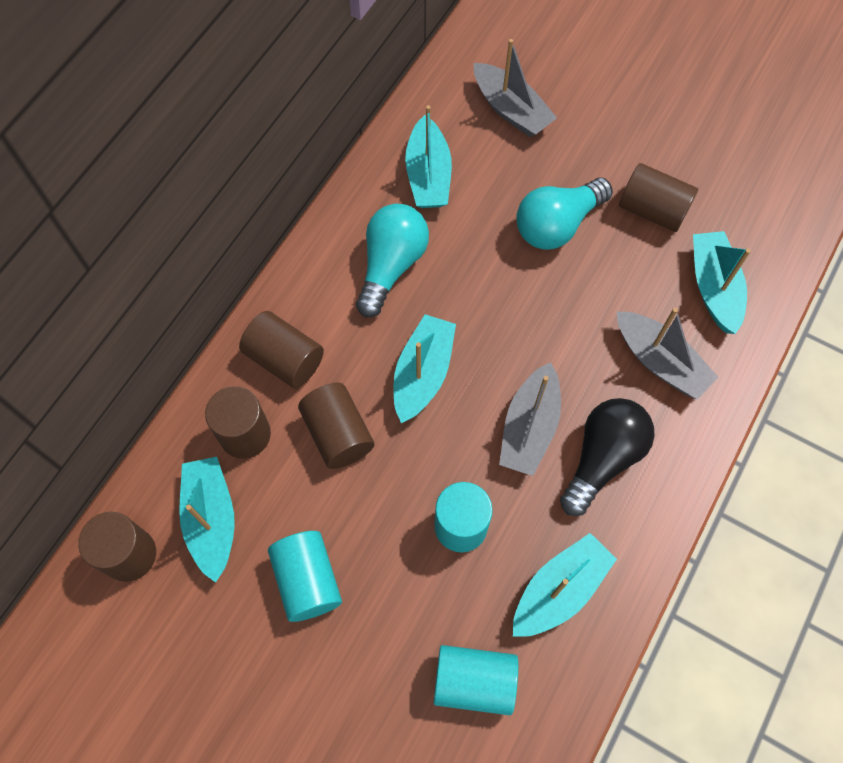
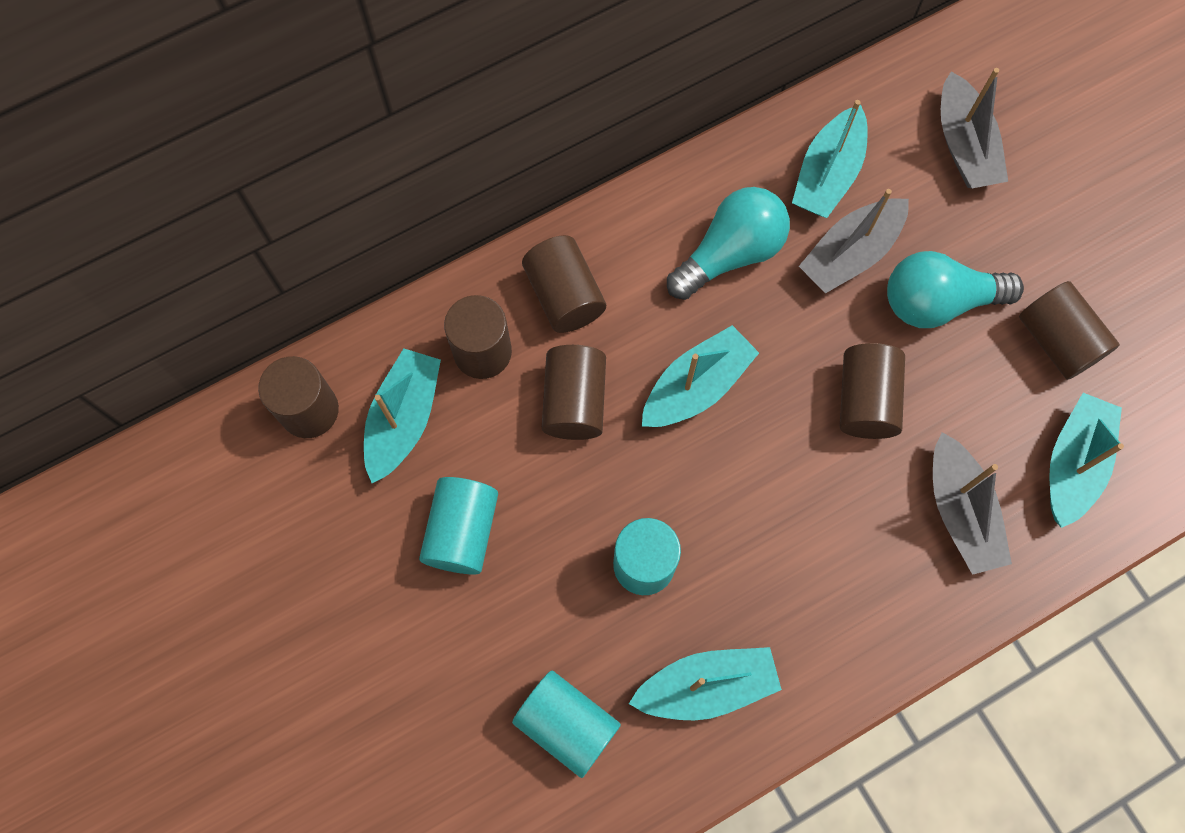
camera: 30 degrees right, 5 degrees up
(529, 427) = (775, 503): grey boat -> grey boat (850, 253)
(549, 319) = (865, 400): none -> brown cylinder
(602, 458) = (833, 578): black light bulb -> none

